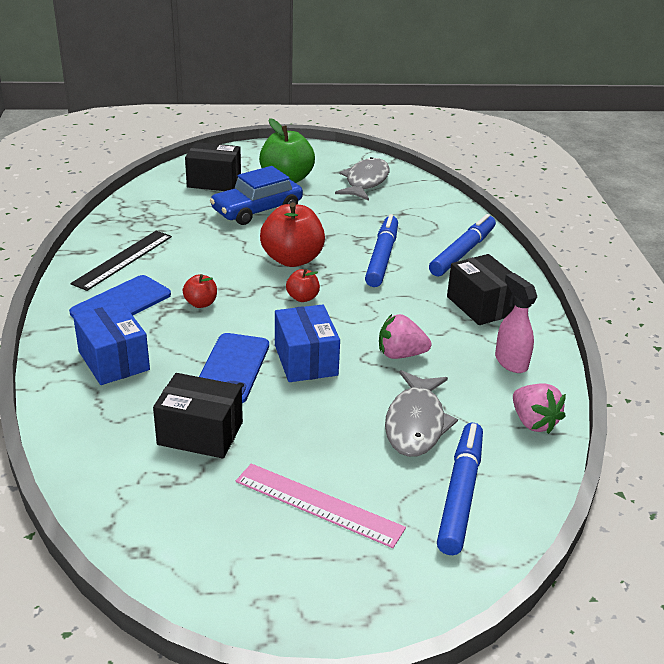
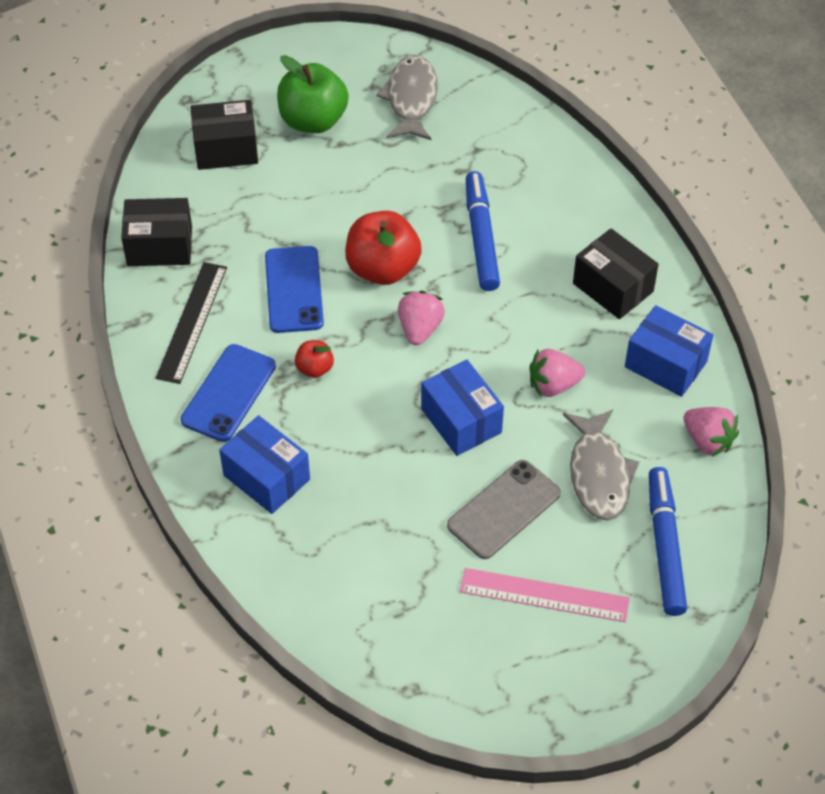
camera: 15 degrees left, 20 degrees up
(200, 433) = (400, 546): black box -> black box (159, 246)
(232, 368) = (392, 453): blue phone -> blue phone (293, 290)
(257, 210) = (303, 190): blue car -> none
(302, 298) = (420, 328): red apple -> pink strawberry
(312, 429) = (504, 510): none -> grey phone
(463, 252) = (568, 203): blue marker -> none
(510, 362) = (665, 364): pink spray bottle -> blue box

